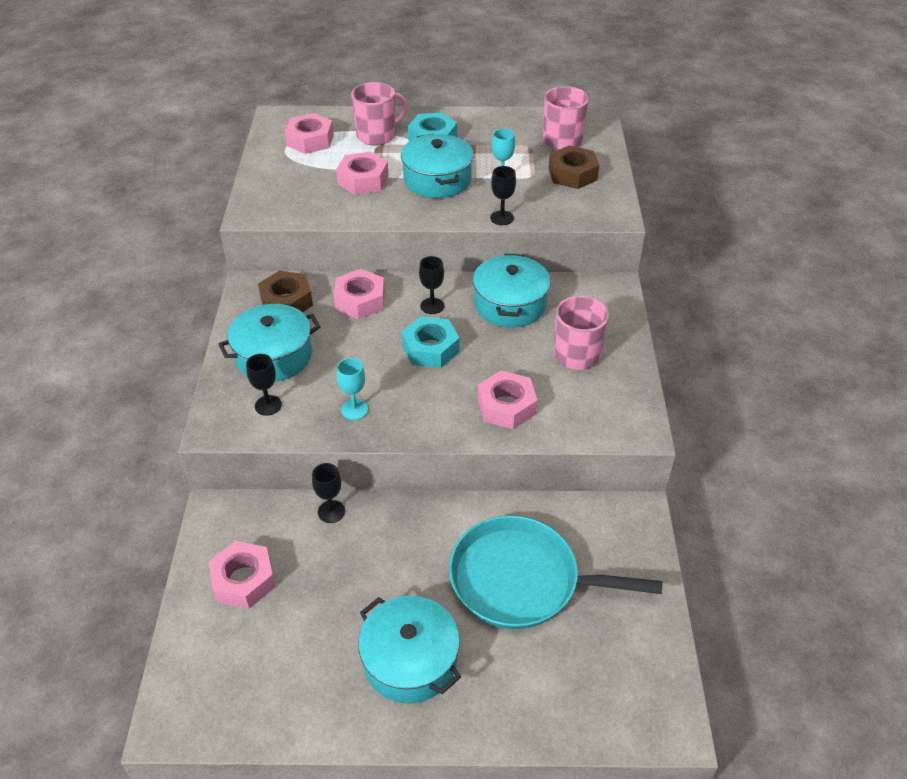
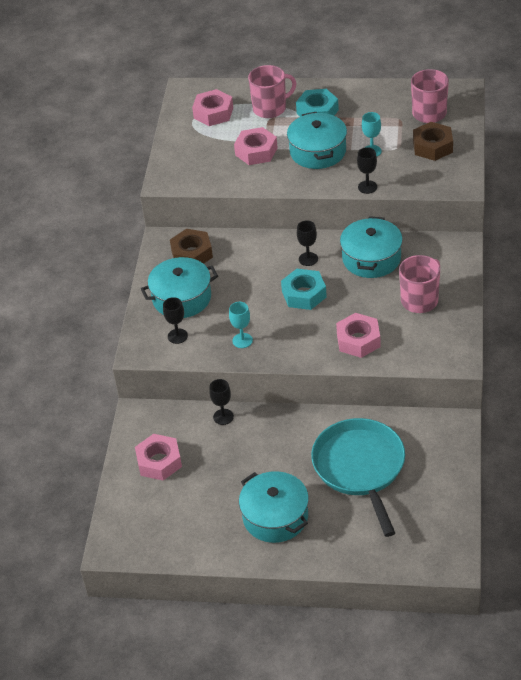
camera: 10 degrees right, 0 degrees up
(360, 300) = (250, 253): pink nut -> none
(521, 580) = (360, 468): turquoise pan -> turquoise pan turned 60 degrees clockwise

